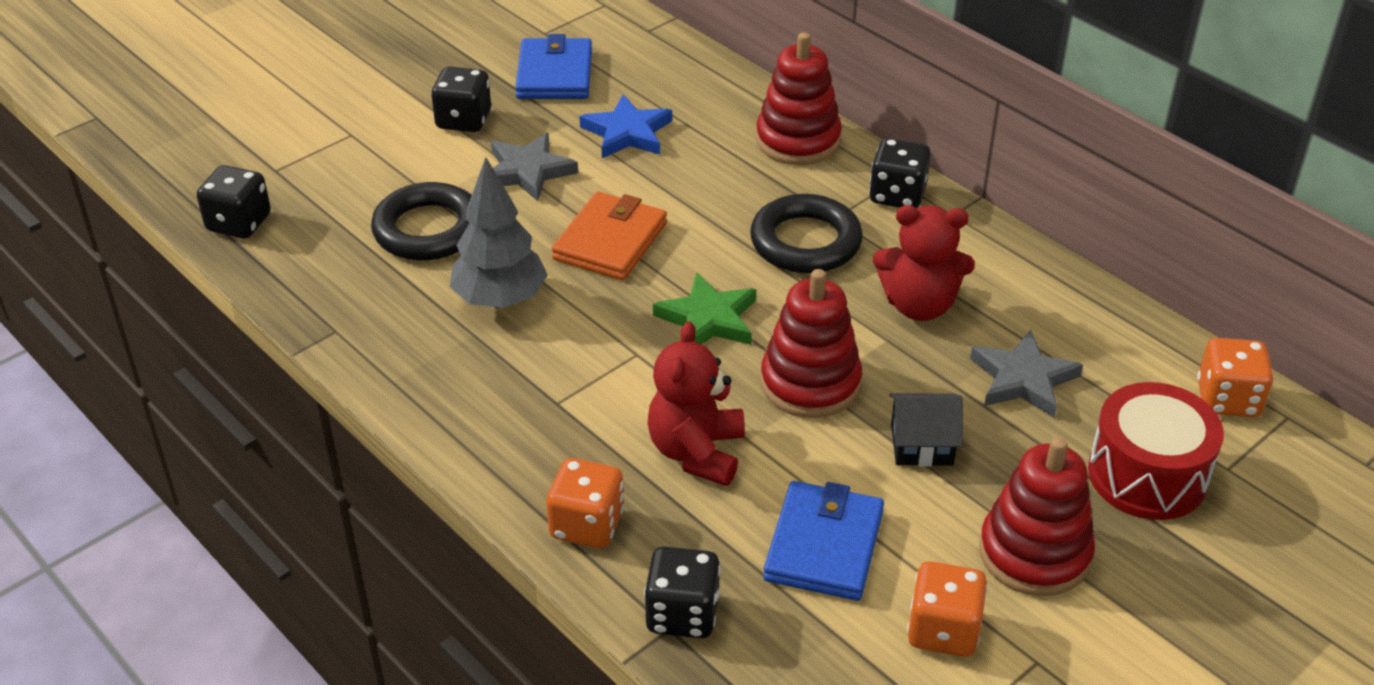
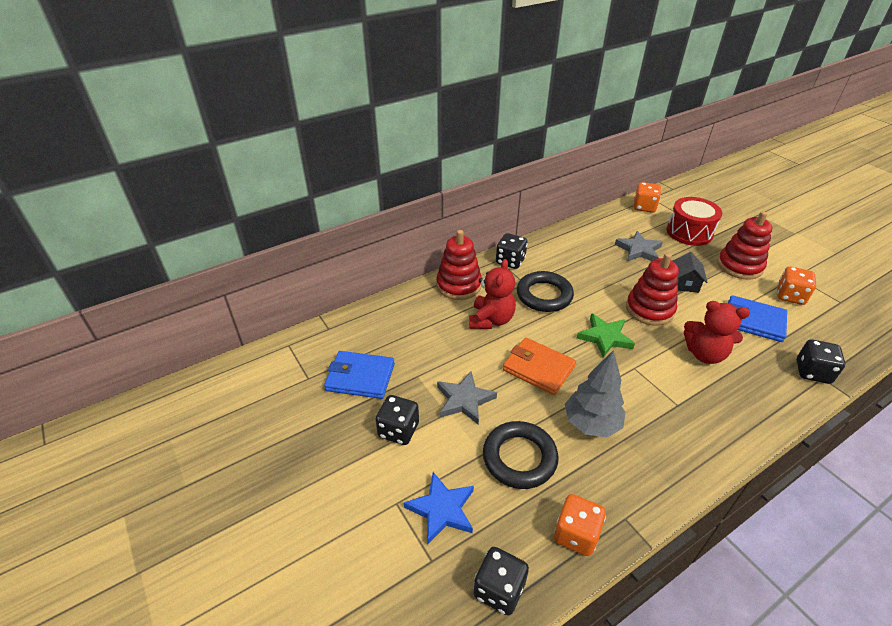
camera: 80 degrees left, 0 degrees up
(587, 525) = (766, 401): orange dice -> orange dice (576, 534)
(627, 133) = (435, 350): blue star -> blue star (442, 509)
(919, 305) = (592, 268): red teddy bear -> red teddy bear (491, 320)

